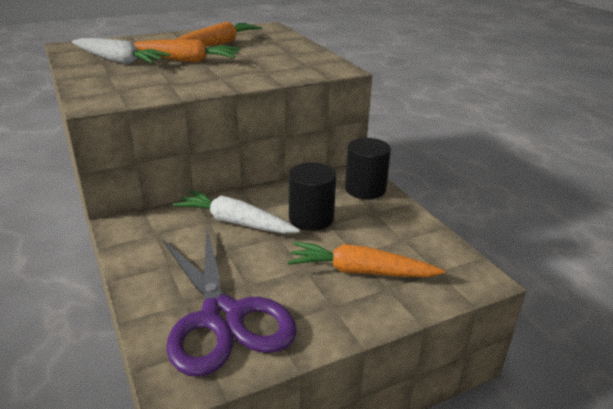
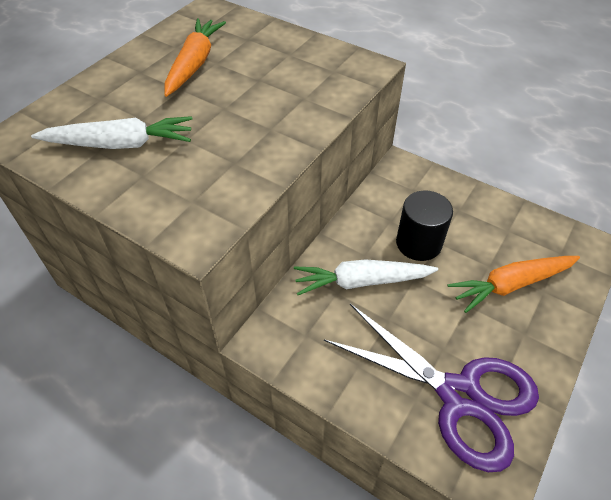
camera: 30 degrees left, 20 degrees up
(185, 60) = (197, 112): orange carrot -> none
(365, 189) = (427, 184): black cylinder -> none

